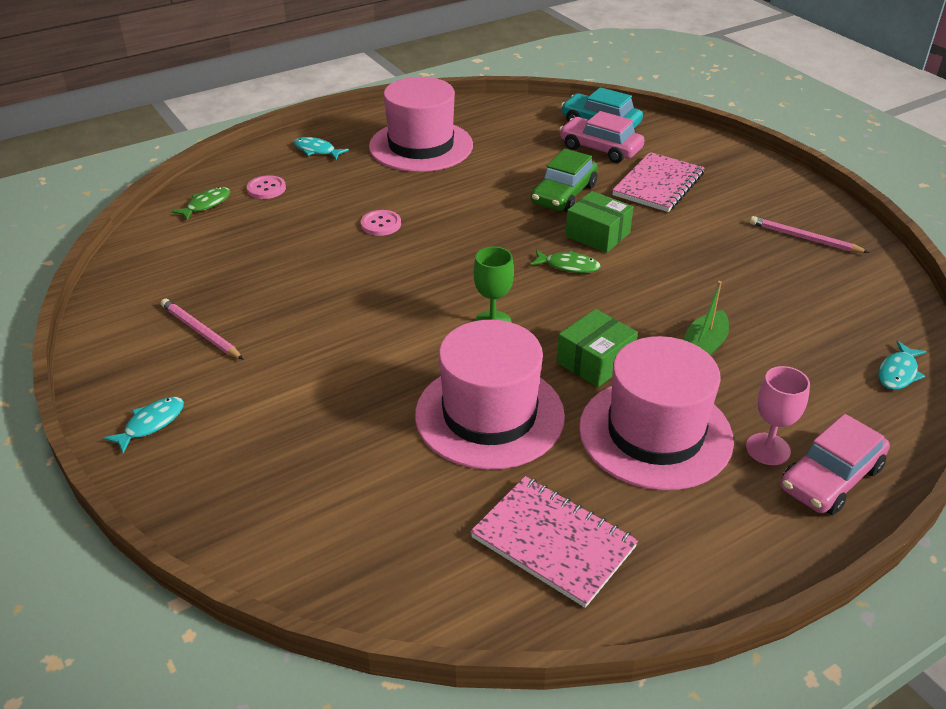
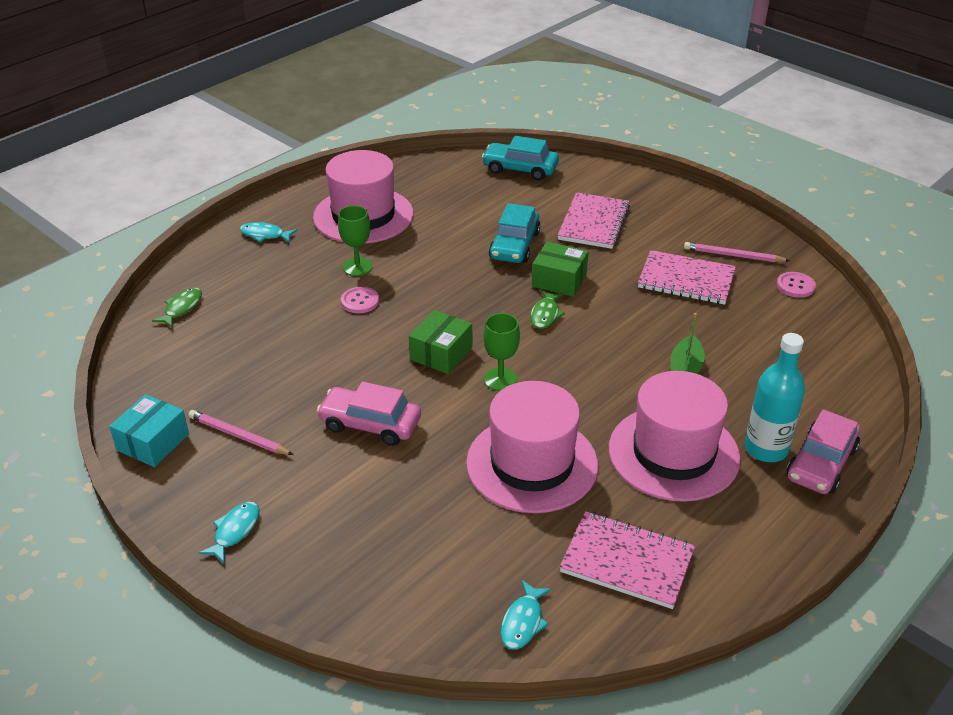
camera: 15 degrees left, 0 degrees up
(116, 323) = (153, 442): none -> turquoise box
(266, 189) = (233, 282): pink button -> pink button (795, 286)
(393, 192) = (357, 267): none -> green goblet
(564, 194) = (514, 245): green car -> turquoise car
(568, 266) = (545, 314): green fish -> green fish turned 105 degrees clockwise
(595, 361) = (601, 399): green box -> green box (441, 353)
(600, 149) = (529, 194): pink car -> pink car (370, 424)
(740, 255) = (686, 280): none -> pink notebook
(768, 449) = (766, 449): pink goblet -> turquoise bottle
(898, 373) = (844, 364): turquoise fish -> turquoise fish (523, 622)

